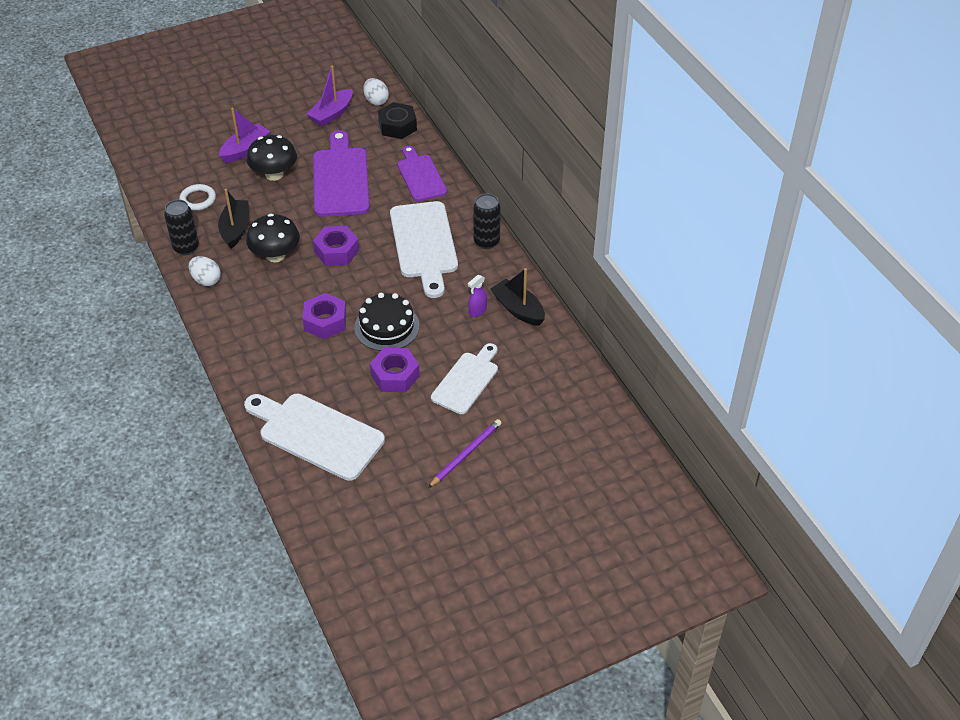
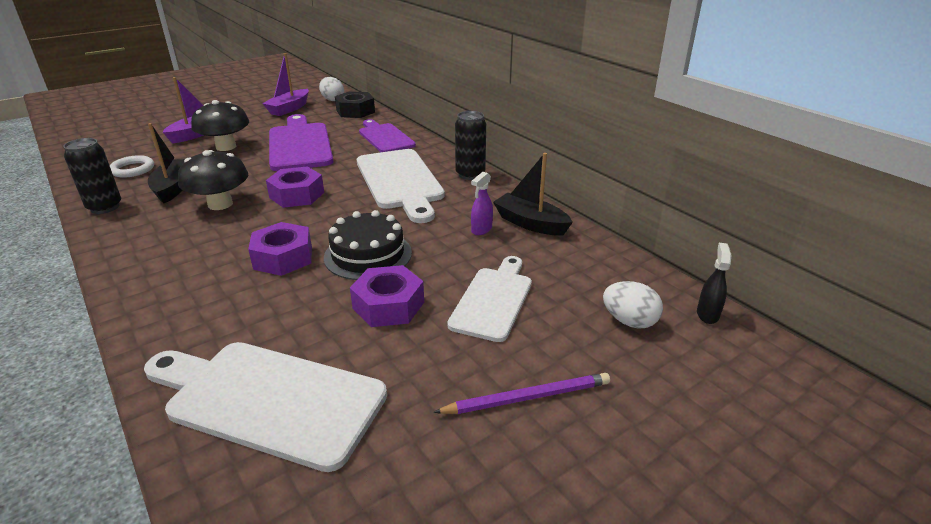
camera: 10 degrees left, 15 degrees down
(206, 280) = (123, 233): white egg -> white egg (629, 321)
(466, 454) = (527, 397): purple pencil -> purple pencil turned 45 degrees clockwise
(608, 412) = (707, 314): none -> black spray bottle

